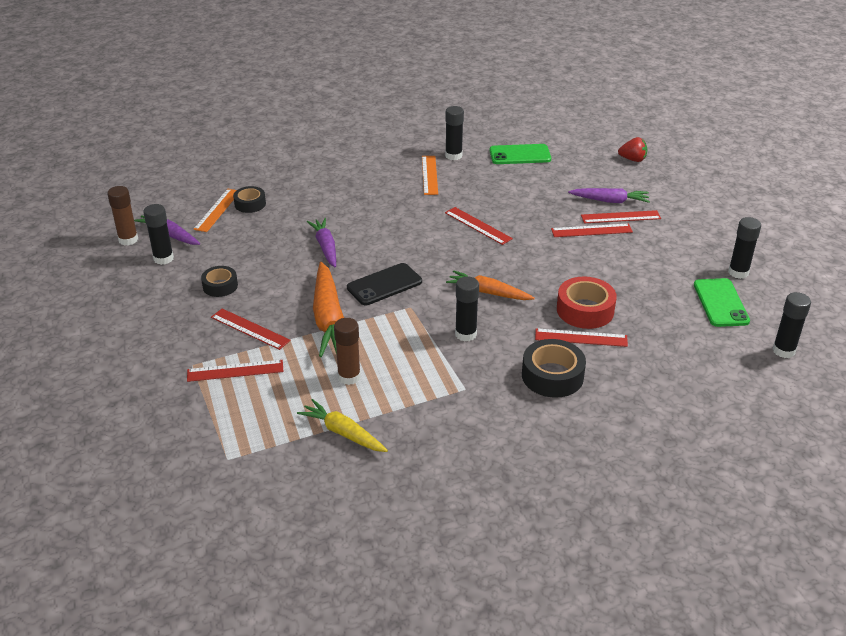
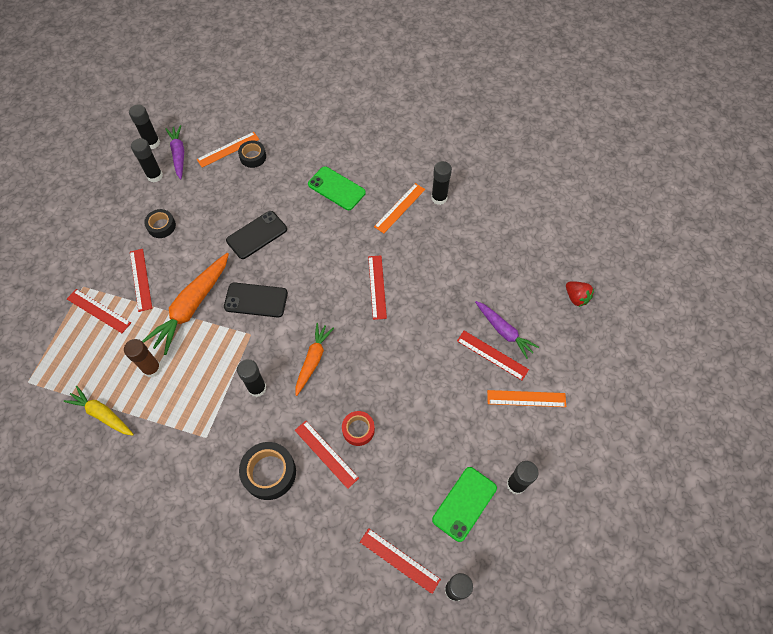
camera: 40 degrees right, 25 degrees up
(128, 240) = (152, 143): brown glue stick -> black glue stick
(325, 247) = (257, 235): purple carrot -> black phone
(343, 433) = (102, 414): yellow carrot -> yellow carrot turned 45 degrees counterclockwise
(488, 292) = (313, 360): orange carrot -> orange carrot turned 45 degrees clockwise
(520, 155) = (490, 231): green phone -> green phone (336, 188)
(585, 310) = (358, 430): red tape -> red tape, size x0.63
(591, 230) = (453, 353): red ruler -> red ruler (399, 560)
(678, 226) = (526, 398): none -> orange ruler

